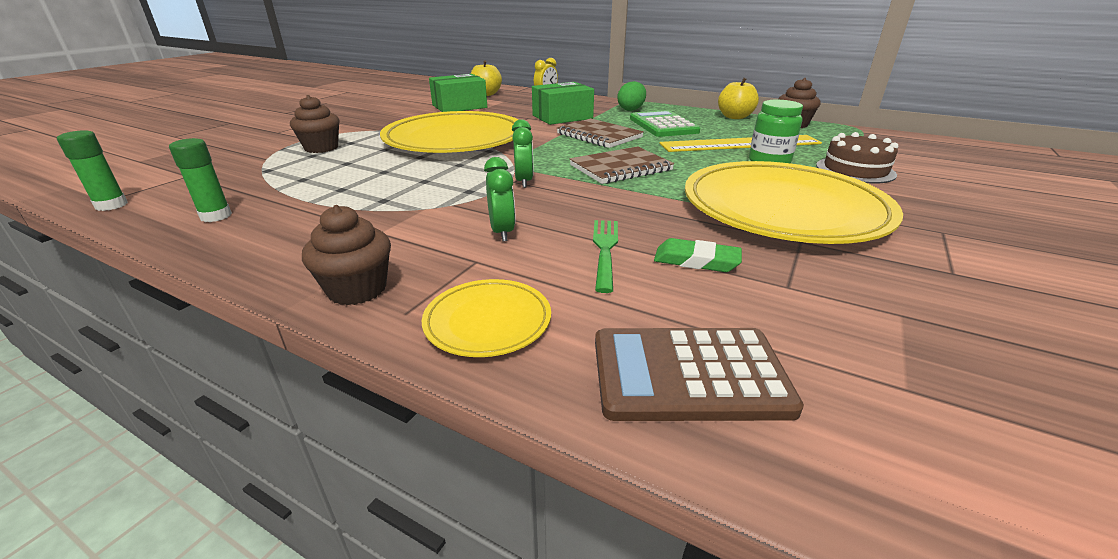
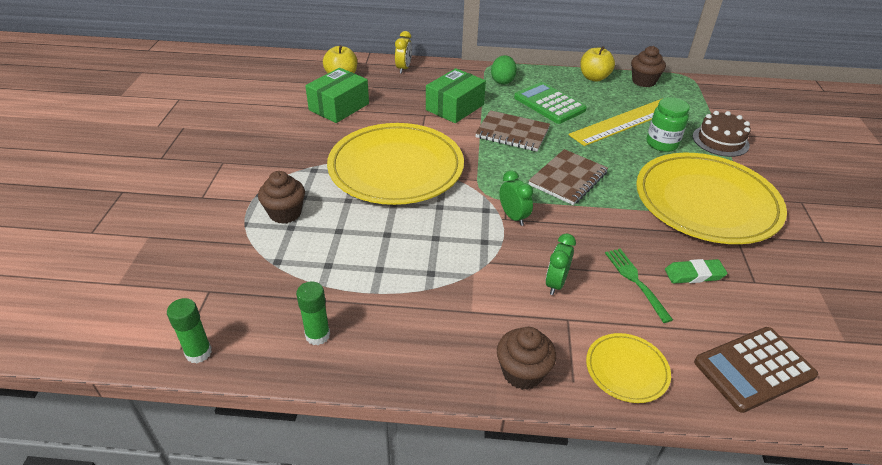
camera: 25 degrees left, 10 degrees up
(502, 232) = (555, 283): green clock -> green clock turned 120 degrees counterclockwise

